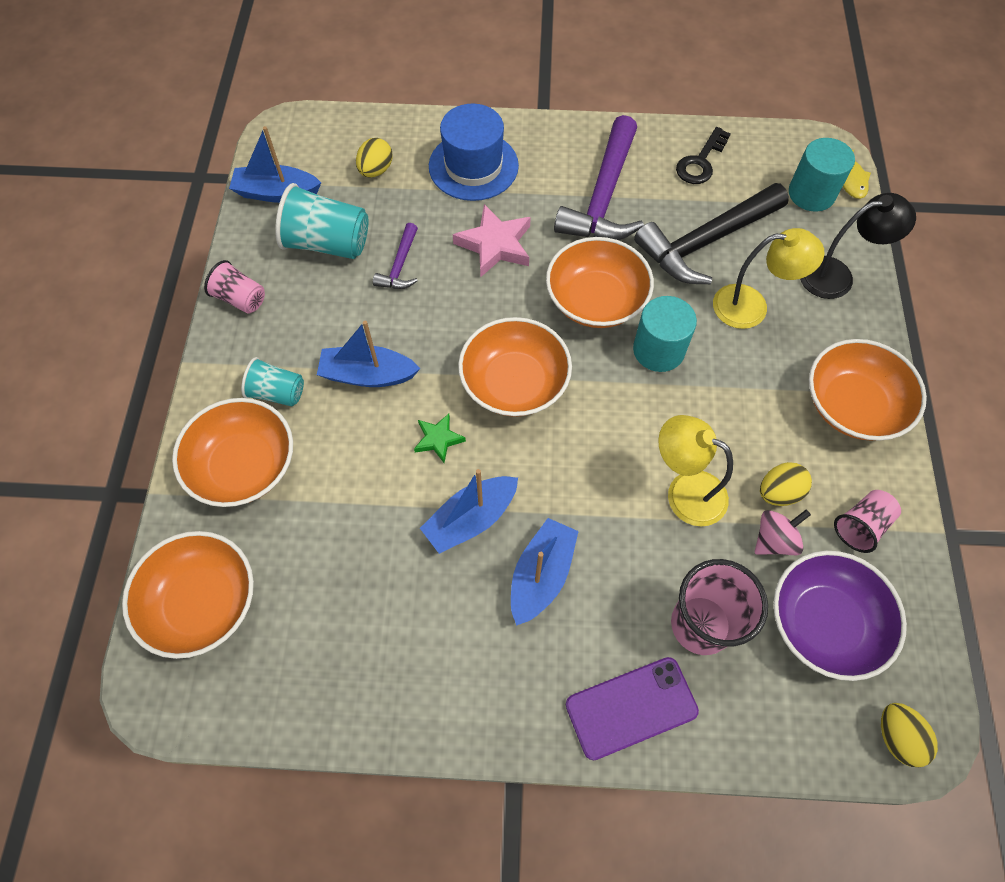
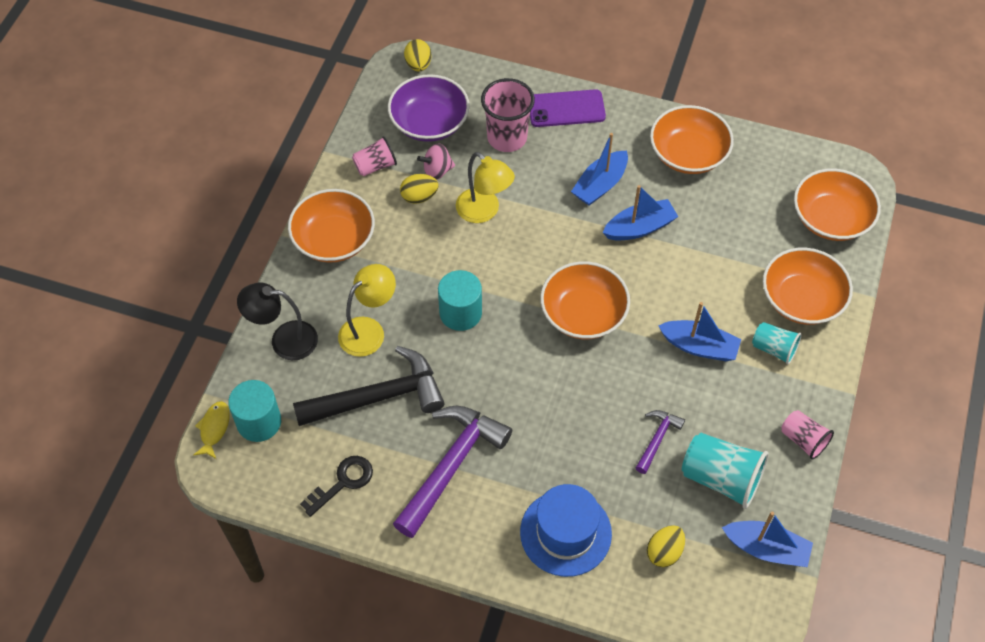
camera: 165 degrees left, 5 degrees down
(438, 439) = (652, 285): green star -> none
(495, 245) = (567, 439): pink star -> none
(596, 300) = (495, 366): orange bowl -> orange bowl (688, 154)
(752, 306) = (369, 330): yellow lamp -> yellow lamp turned 120 degrees clockwise

